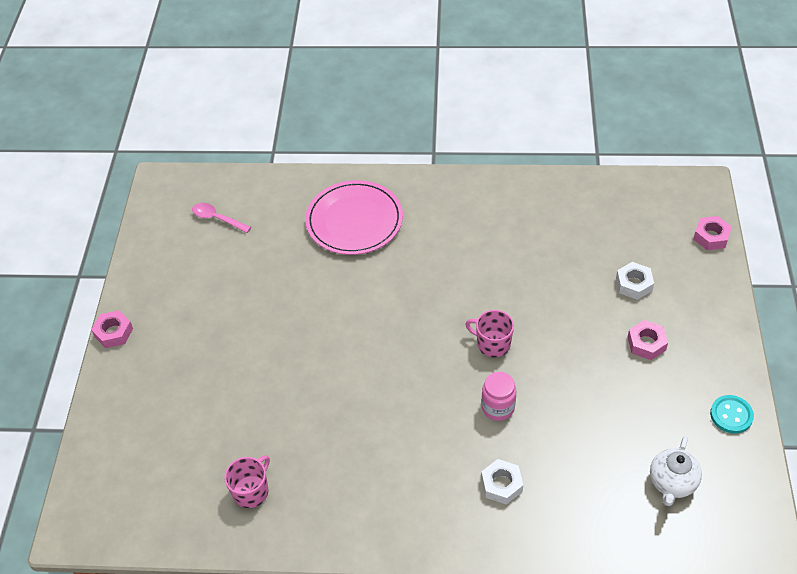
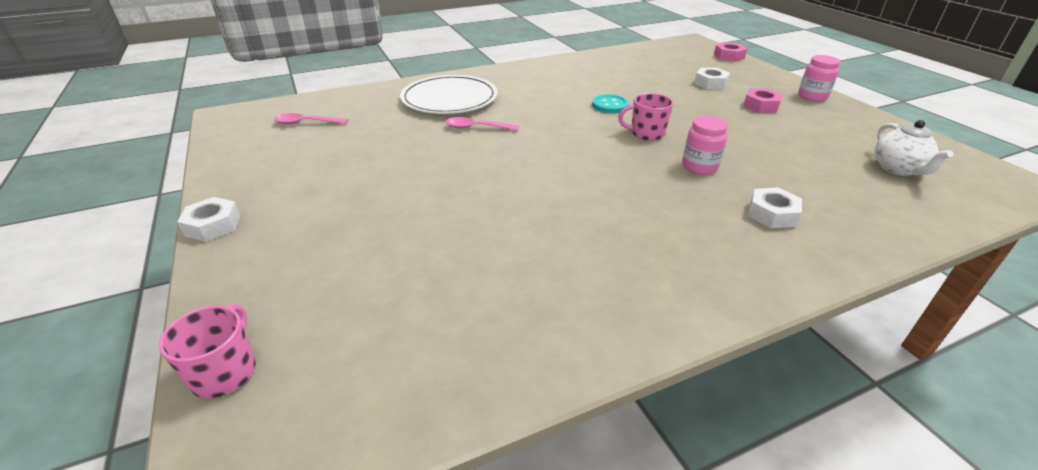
camera: 30 degrees left, 15 degrees down
(114, 332) = (213, 225): pink nut -> white nut
(251, 491) = (507, 313): pink mug -> pink mug (225, 372)
(351, 278) = (477, 128): none -> pink spoon
(354, 220) = (449, 99): pink plate -> white plate
(721, 348) = (812, 96): none -> pink jar
(731, 415) = (873, 124): turquoise button -> turquoise button (610, 105)

